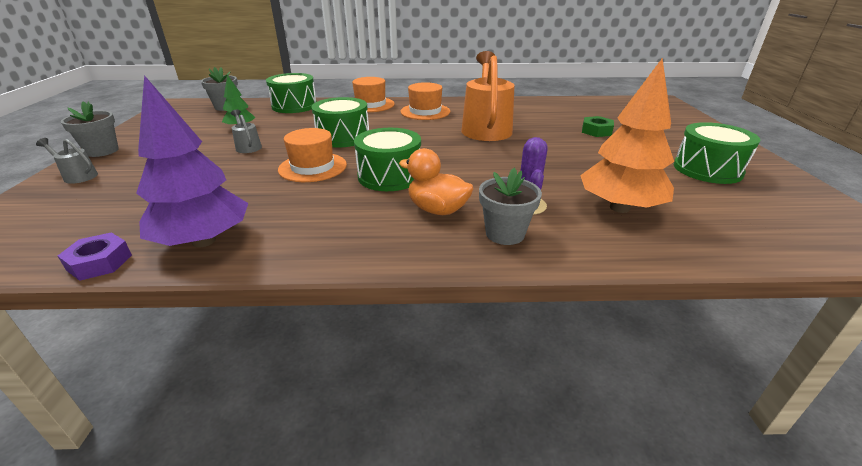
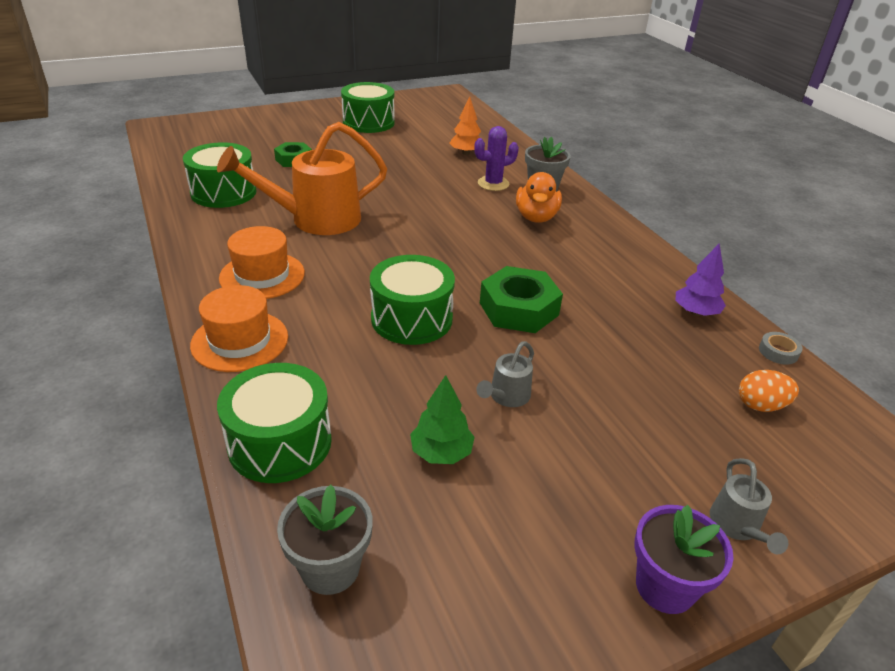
camera: 115 degrees left, 5 degrees up
(94, 221) = (760, 405): none -> orange egg
(99, 262) = (778, 352): purple nut -> grey tape
(102, 151) = (665, 586): grey flower pot -> purple flower pot
(203, 241) = (695, 312): purple tree -> purple tree, size x0.53
(312, 167) = (519, 309): orange hat -> green nut
(389, 176) = (497, 253): green drum -> green drum (223, 192)
(619, 208) = (466, 153): orange tree -> orange tree, size x0.53

